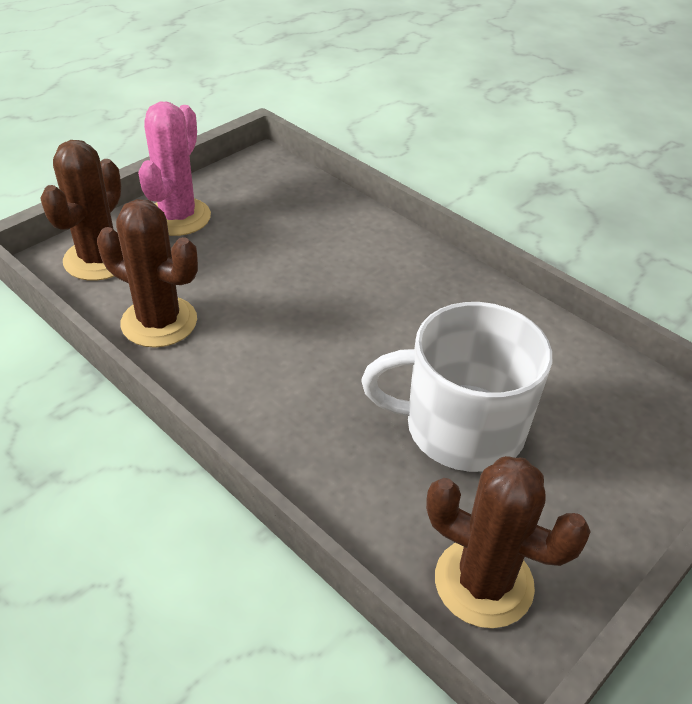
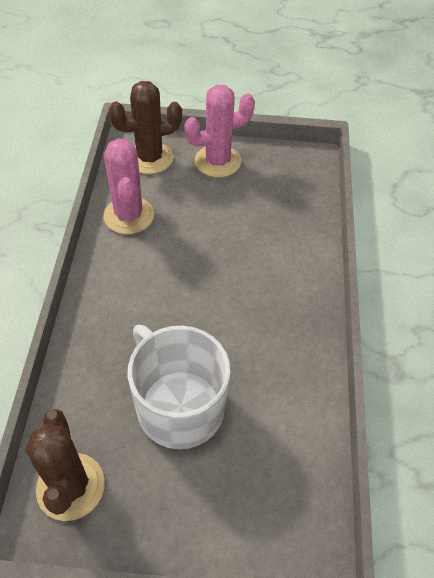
camera: 50 degrees right, 10 degrees up
(159, 322) = (129, 215): brown cactus -> pink cactus

